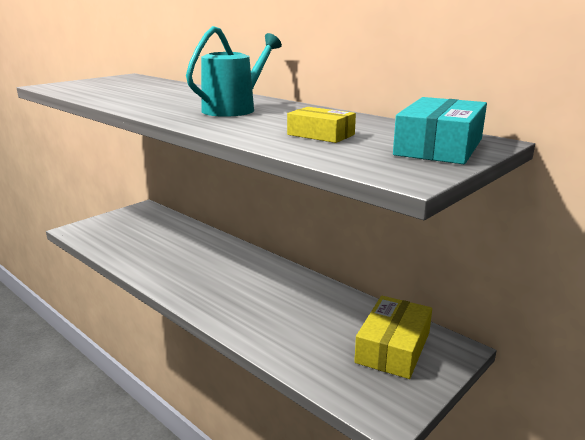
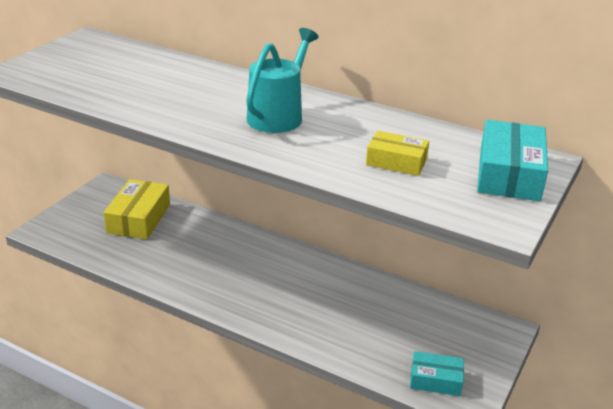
camera: 15 degrees left, 10 degrees up
(359, 386) = (435, 380): none -> turquoise box
(393, 347) = (451, 336): yellow box -> yellow box (139, 218)

